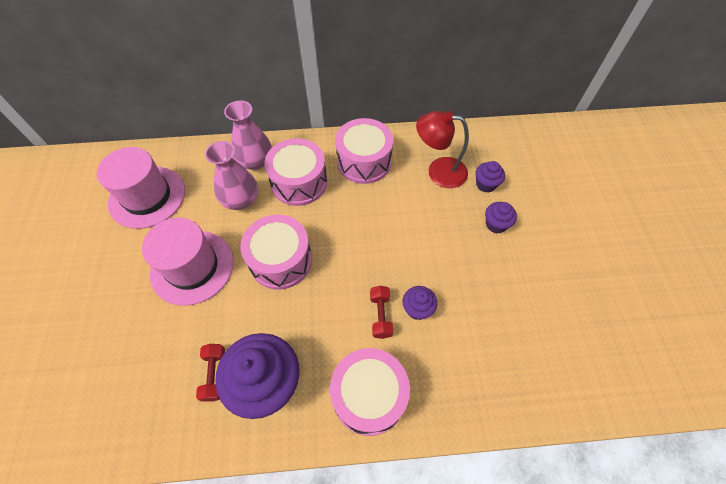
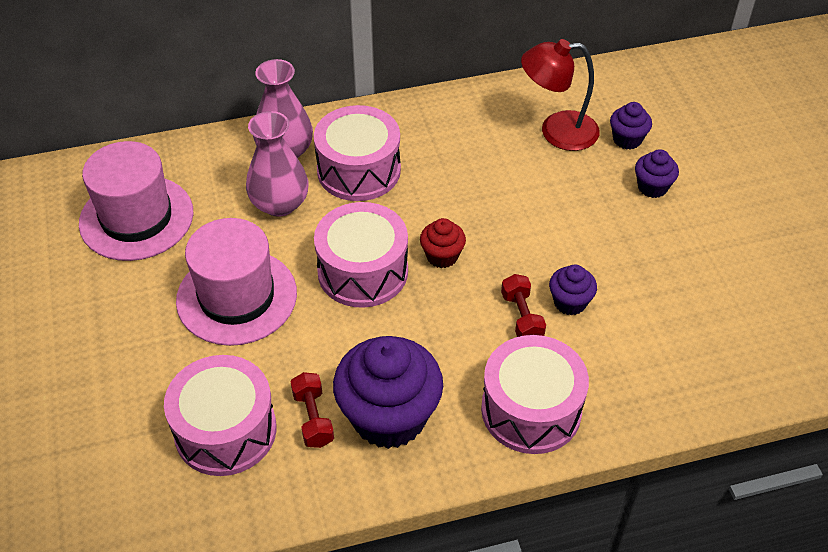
camera: 10 degrees left, 10 degrees down
(337, 257) = (442, 256): none -> red cupcake
(364, 161) = (446, 132): pink drum -> pink drum (225, 430)

